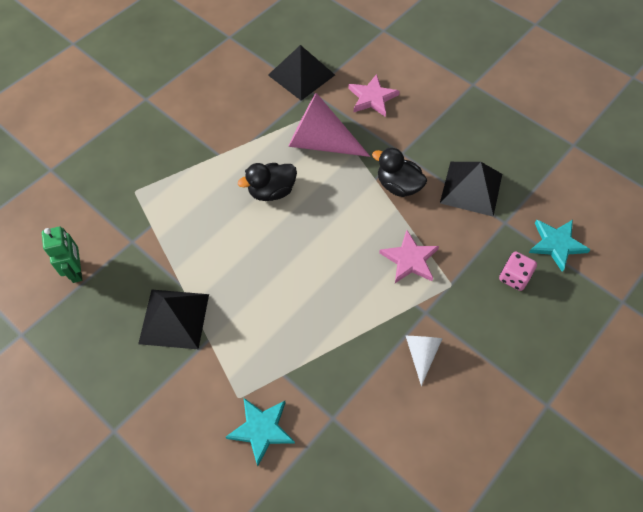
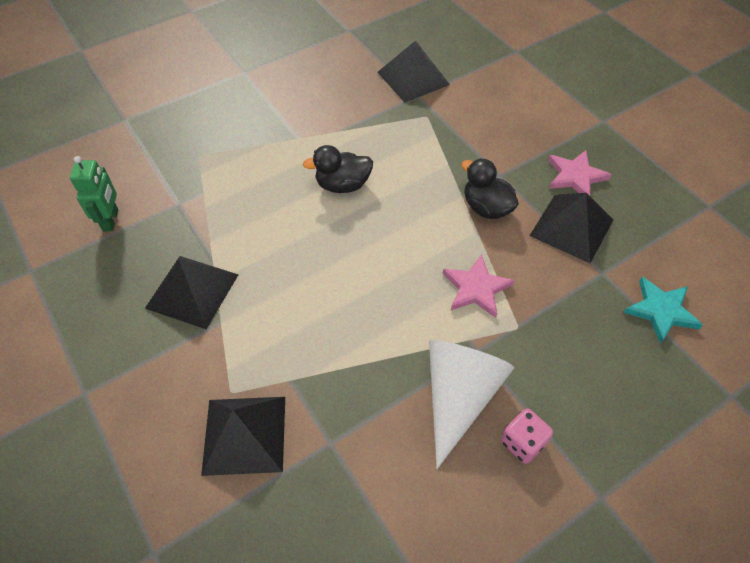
camera: 15 degrees right, 5 degrees down
(261, 429) = (244, 434): turquoise star -> black pyramid
(320, 142) = (412, 147): pink cone -> none
(372, 98) = (484, 114): pink star -> pink star (575, 176)
(421, 354) = (458, 397): white cone -> white cone, size x1.91
(514, 277) = (597, 336): pink dice -> pink dice (522, 442)

